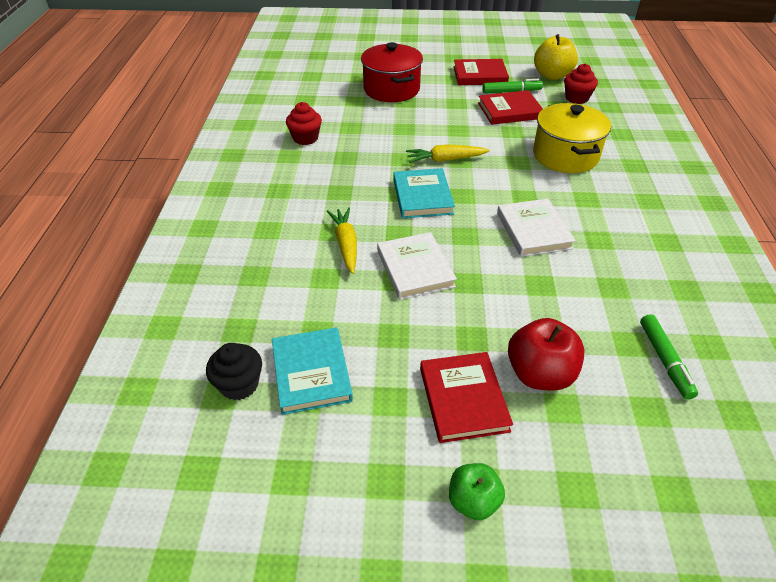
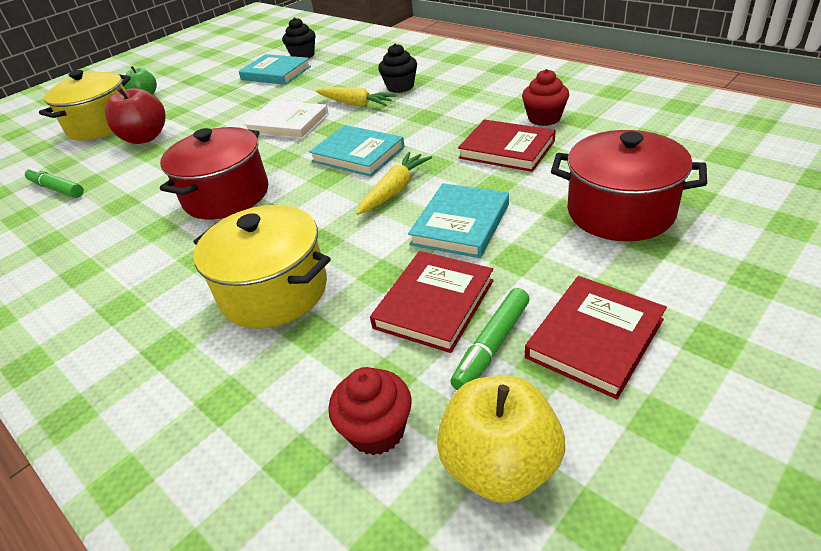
camera: 135 degrees right, 5 degrees down
(292, 233) = (400, 87): none -> black cupcake
(450, 125) = (460, 224): none -> turquoise book
(463, 399) = (183, 109): red book -> red book (507, 149)
(534, 230) = (226, 196): white book -> red pot
(571, 465) = (102, 125): none -> yellow pot

